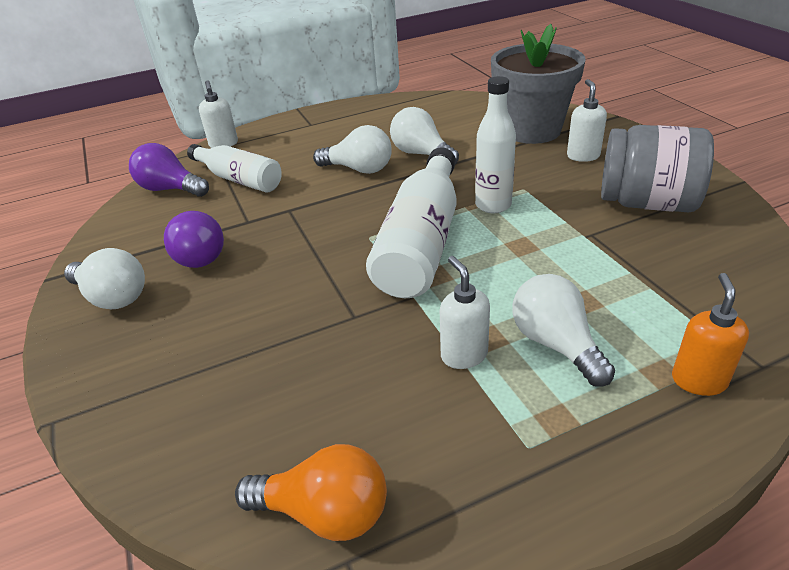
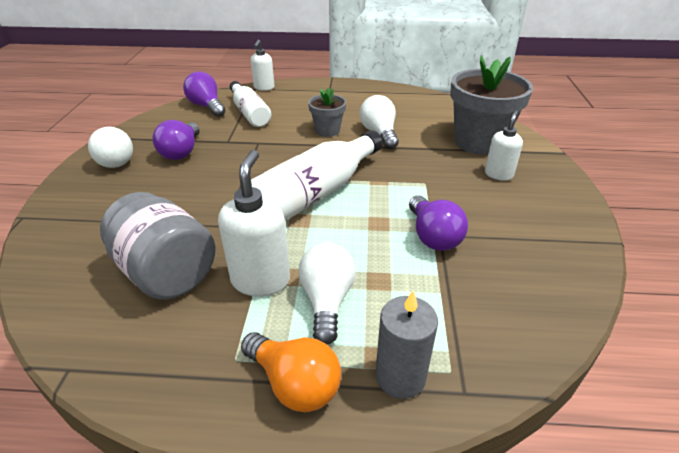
camera: 25 degrees right, 0 degrees up
(325, 512) = (86, 335): orange light bulb -> orange light bulb (294, 383)
(359, 169) = (327, 130): white light bulb -> grey flower pot
(463, 355) = (261, 280): white soap dispenser -> white soap dispenser, size x1.57
(493, 205) = (390, 187): white bottle -> none
(587, 238) = (433, 236): none -> purple light bulb
(647, 203) = (511, 228): grey jar -> grey jar (166, 272)
(698, 380) = (400, 376): orange soap dispenser -> grey candle

